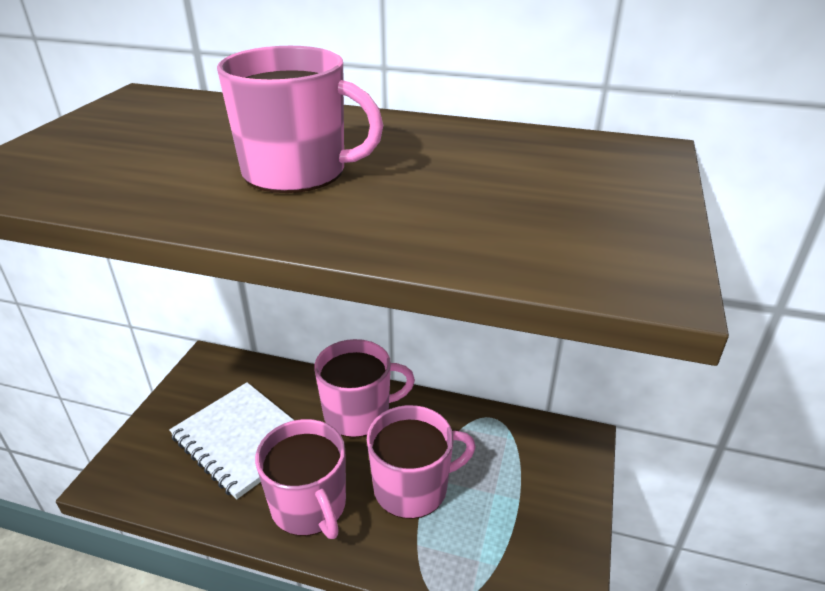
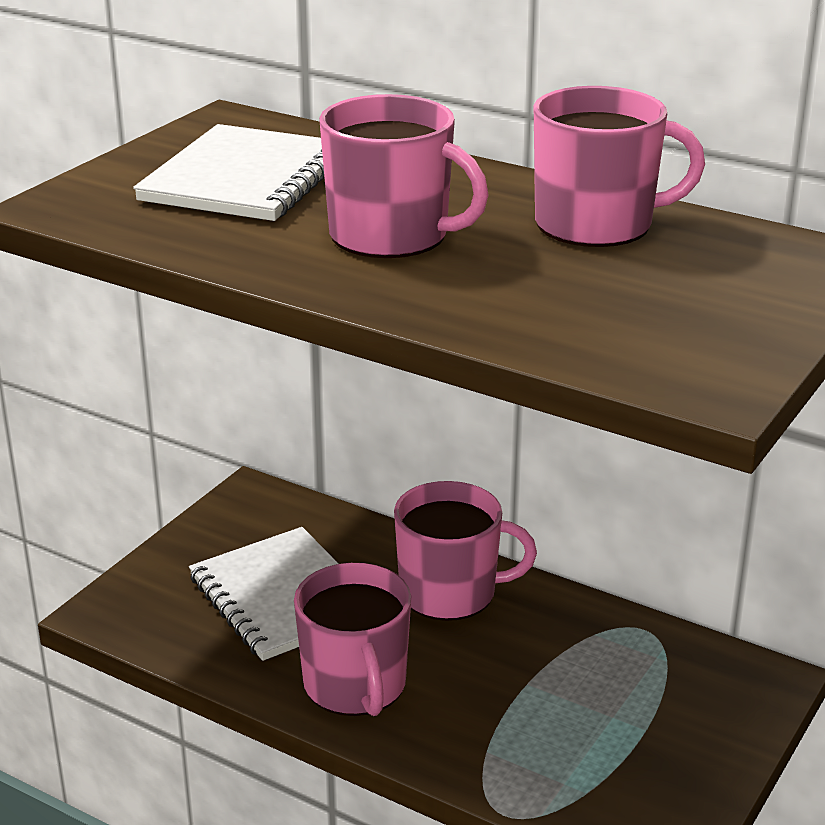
camera: 15 degrees right, 5 degrees down
(159, 138) = (245, 179): none -> white notebook
(412, 487) = (500, 690): pink mug -> pink mug (596, 224)

